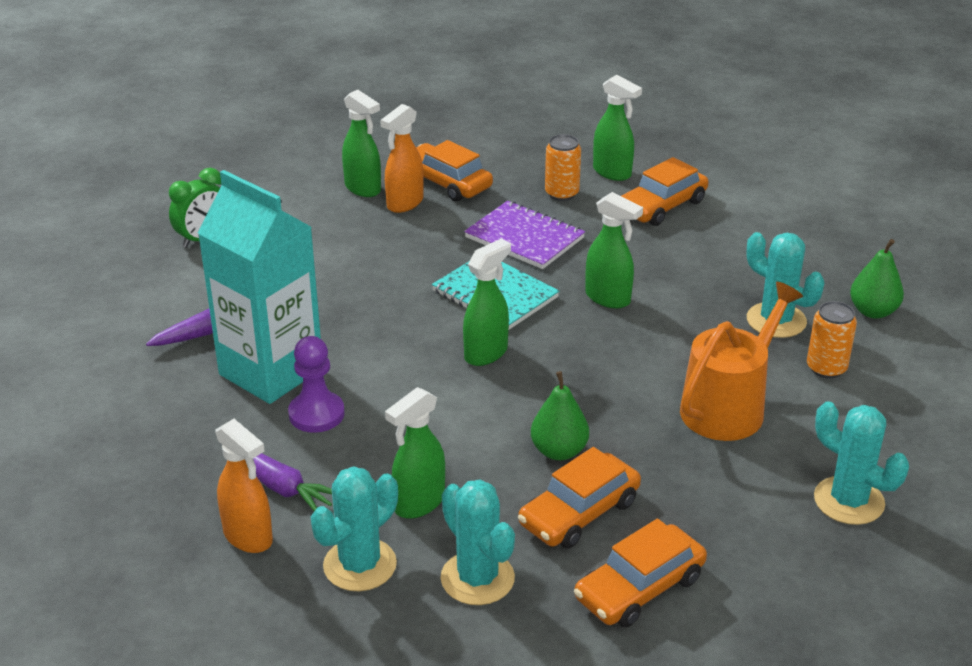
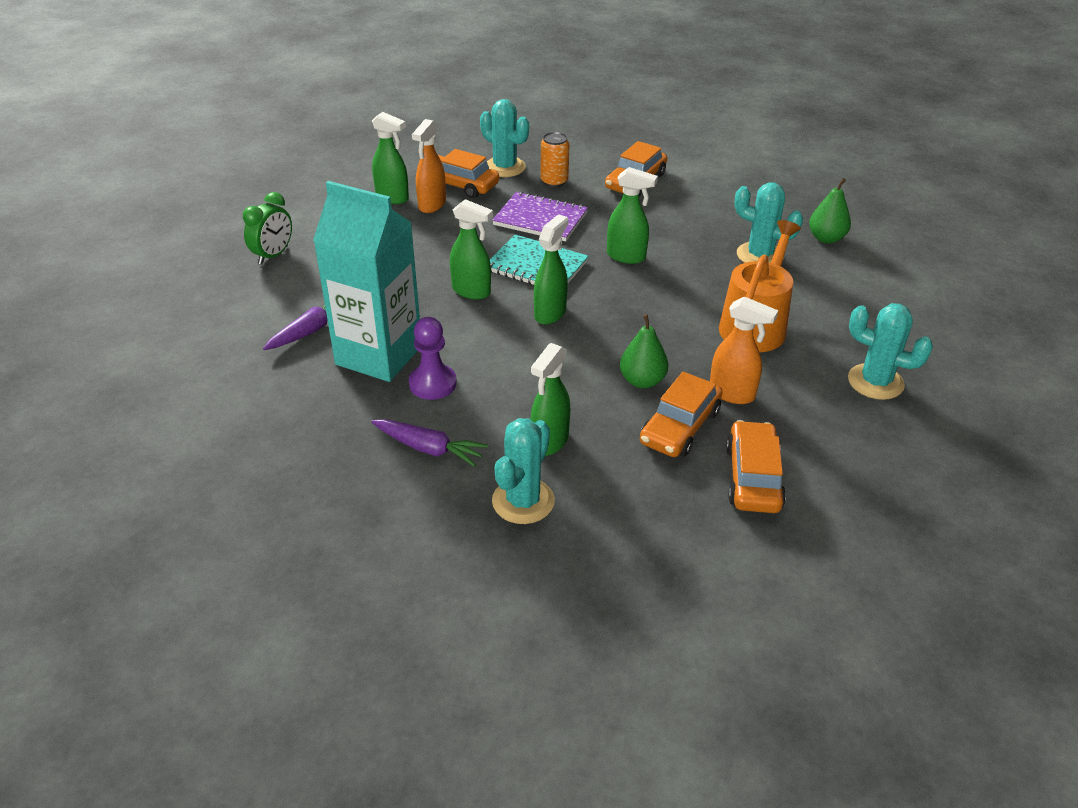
camera: 15 degrees left, 5 degrees up
(248, 537) = (419, 495): orange spray bottle -> orange spray bottle (732, 394)
(477, 578) = (623, 494): turquoise cactus -> turquoise cactus (505, 167)
(612, 172) = (586, 161): green spray bottle -> green spray bottle (472, 291)
(639, 588) = (753, 477): orange car -> orange car turned 150 degrees clockwise
(826, 368) = (812, 285): orange can -> none

